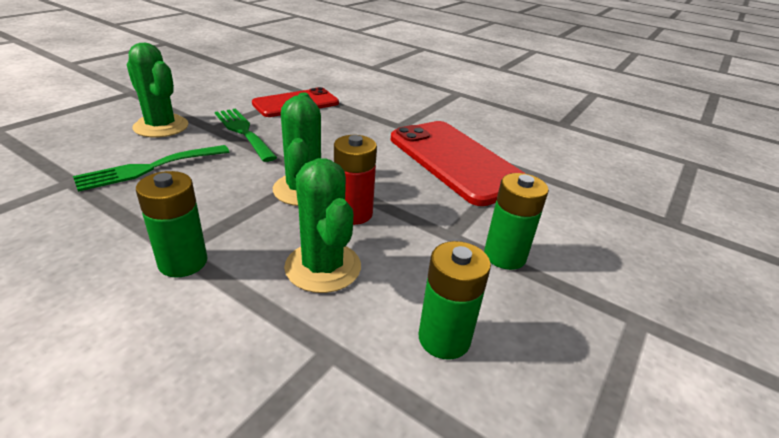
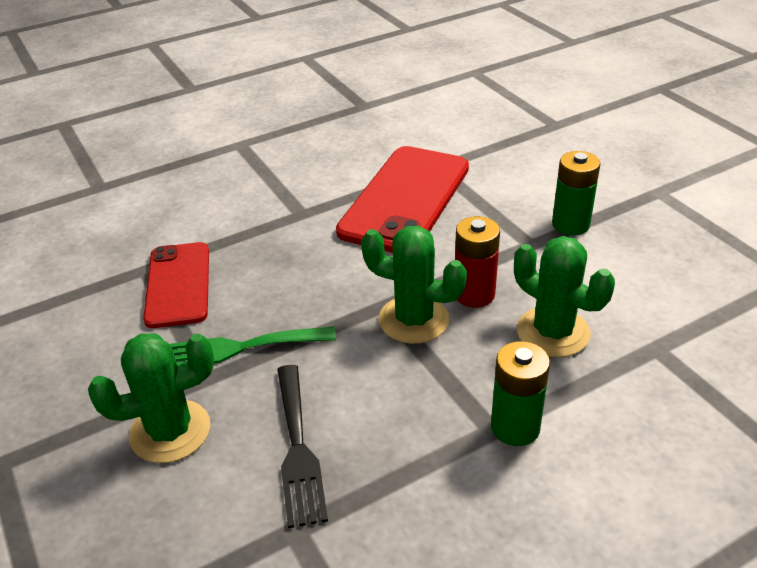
camera: 60 degrees left, 5 degrees up
(148, 168) = (298, 449): green fork -> black fork
(323, 267) = (553, 332): green cactus -> green cactus turned 45 degrees clockwise
(444, 338) = (656, 287): green battery -> none
(456, 161) = (405, 199): red phone -> red phone turned 60 degrees counterclockwise

